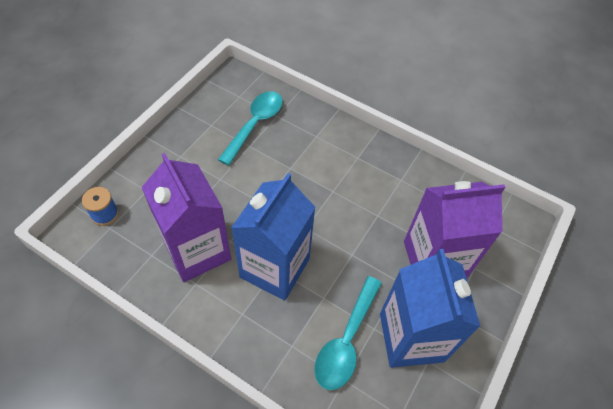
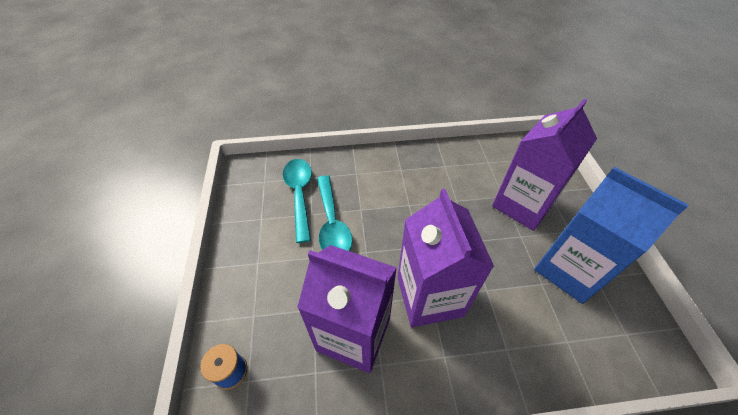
camera: 35 degrees left, 5 degrees down
(274, 268) = (429, 296): blue carton -> purple carton
(346, 341) = (536, 310): turquoise spoon -> turquoise spoon (332, 223)

